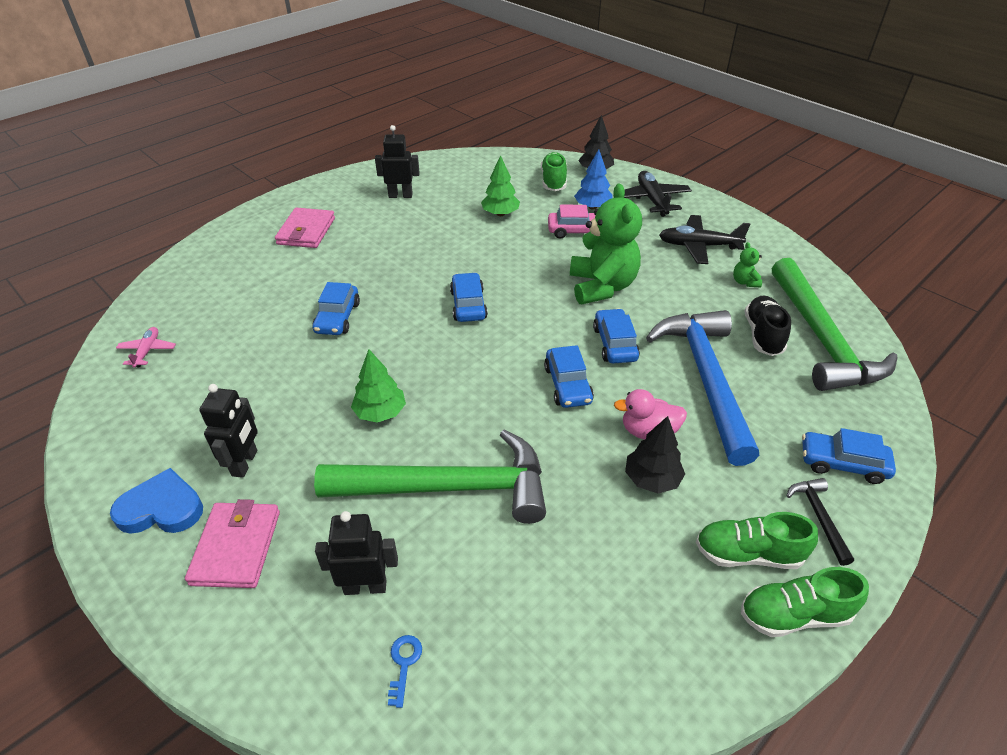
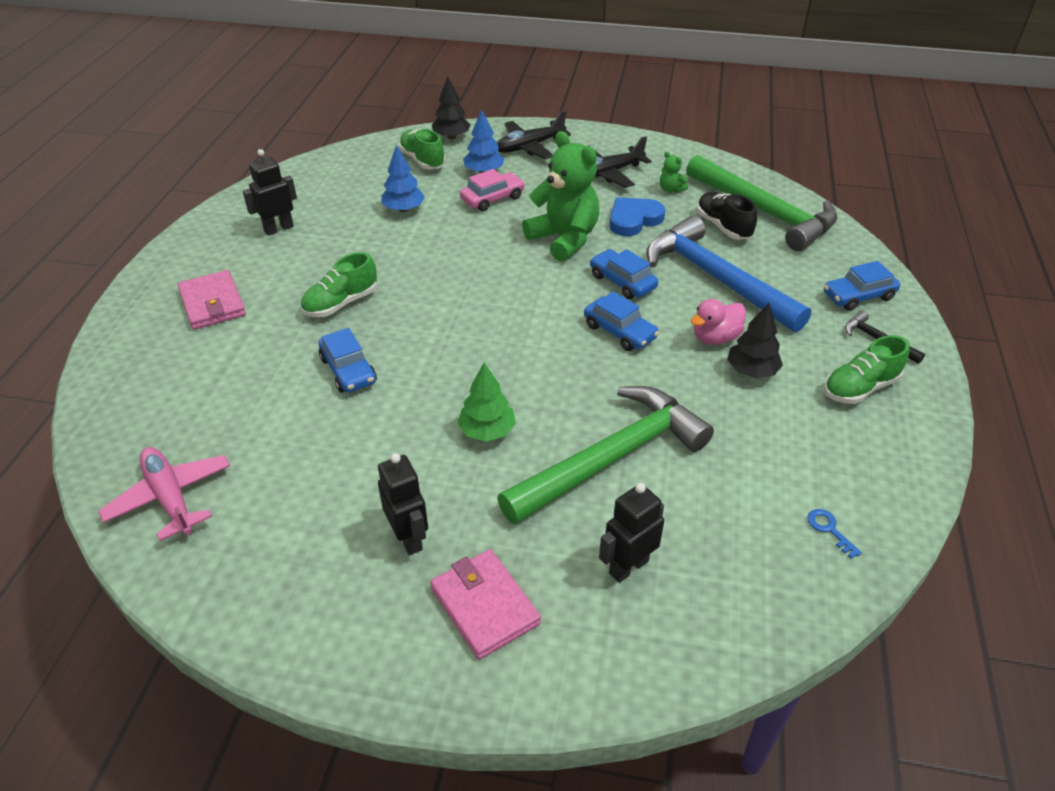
camera: 35 degrees left, 0 degrees up
(147, 351) = (170, 497): pink plane -> pink plane, size x1.75
(162, 508) = (372, 619): blue heart -> blue heart (634, 219)
(404, 664) = (717, 599): blue key -> blue key (829, 529)
(468, 305) = (464, 303): blue car -> none
(500, 214) = (403, 209): green tree -> blue tree
(652, 200) = (529, 147): black plane -> black plane turned 75 degrees counterclockwise
(794, 615) = (921, 411): green shoe -> green shoe (341, 303)

